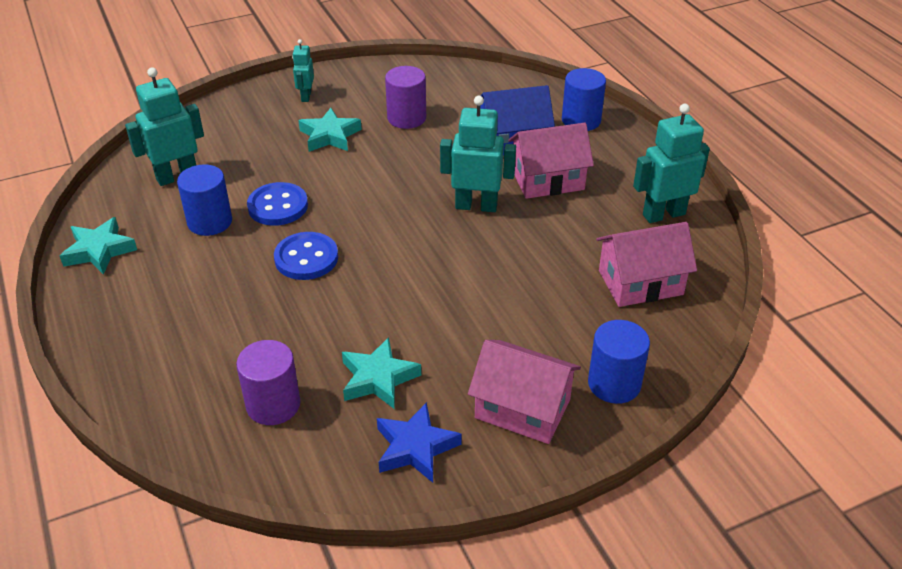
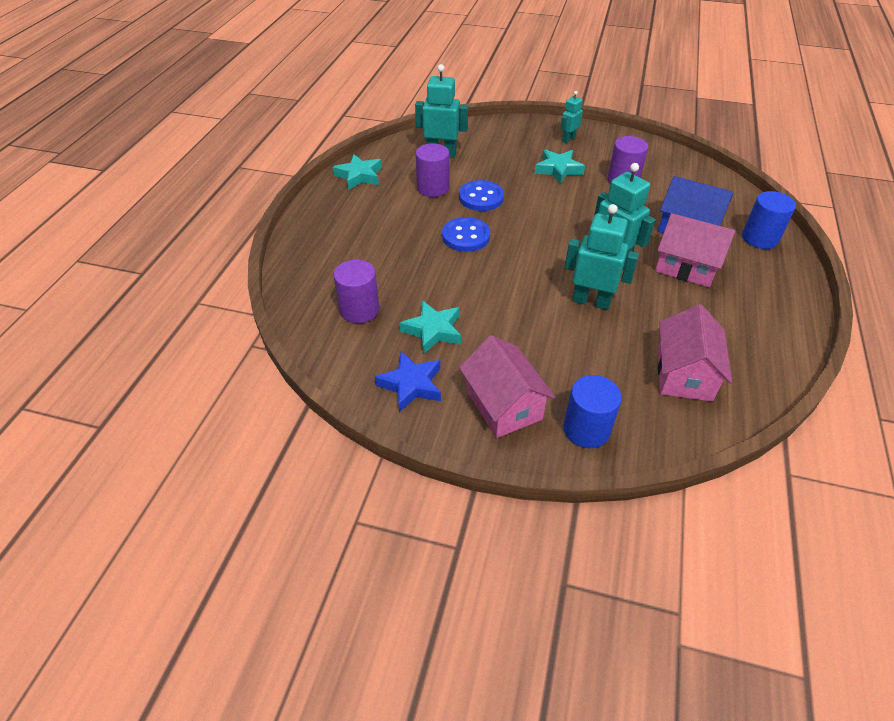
camera: 40 degrees right, 5 degrees up
(210, 222) = (433, 188): blue cylinder -> purple cylinder
(640, 282) = (684, 374): pink house -> pink house turned 75 degrees clockwise
(663, 214) = (758, 337): turquoise robot -> turquoise robot (591, 301)

